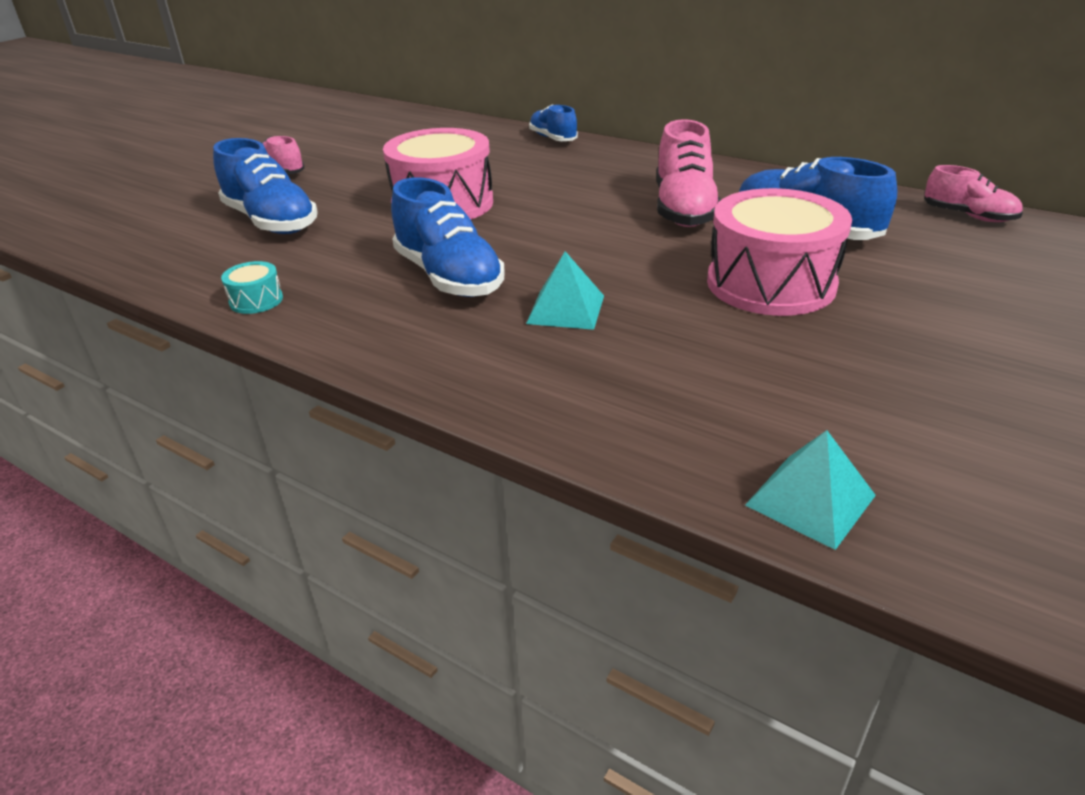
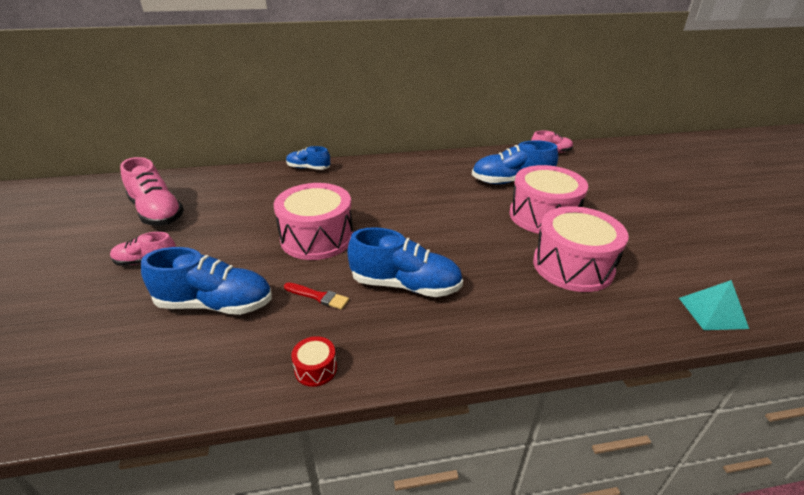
camera: 45 degrees left, 0 degrees up
(256, 300) = (316, 369): turquoise drum -> red drum
(354, 251) = (318, 296): none -> red brush
(566, 309) = (492, 273): turquoise pyramid -> none
(684, 209) = (447, 190): pink shoe -> pink shoe (157, 212)
(693, 349) = (572, 266): none -> pink drum

